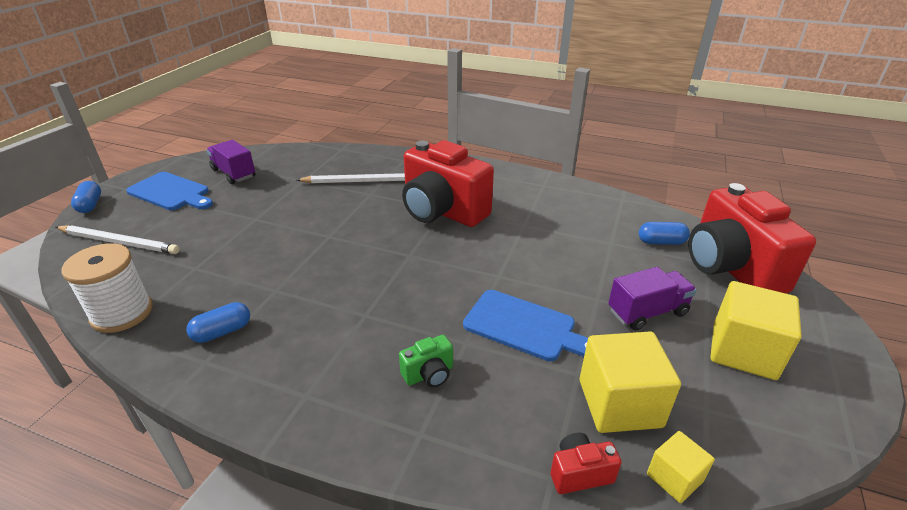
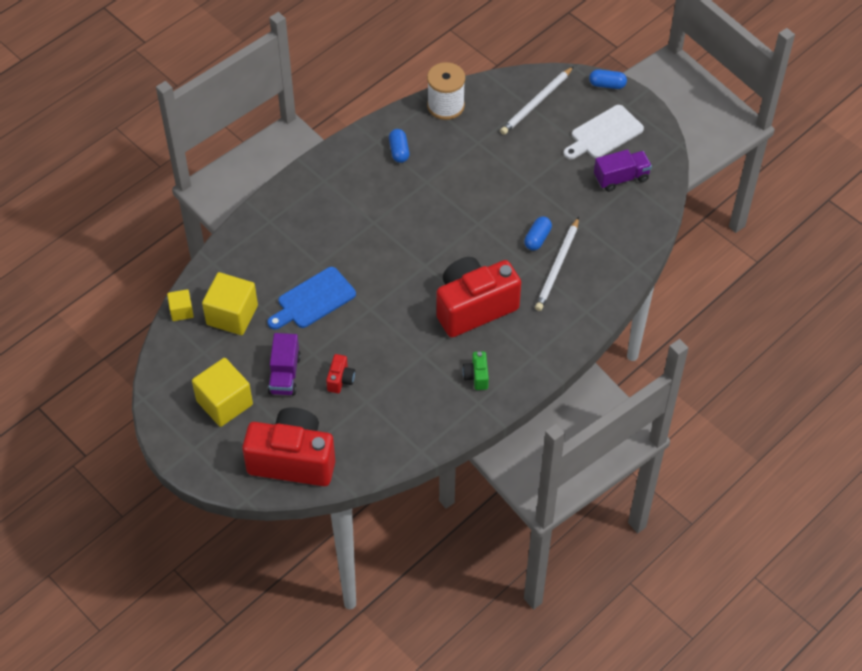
camera: 115 degrees right, 20 degrees up
(171, 192) = (604, 134): blue cutting board -> white cutting board
(429, 374) = (305, 238): green camera -> green camera (476, 376)
(579, 473) = (208, 275): red camera -> red camera (340, 380)
(661, 242) = (347, 437): blue capsule -> blue capsule (537, 238)

